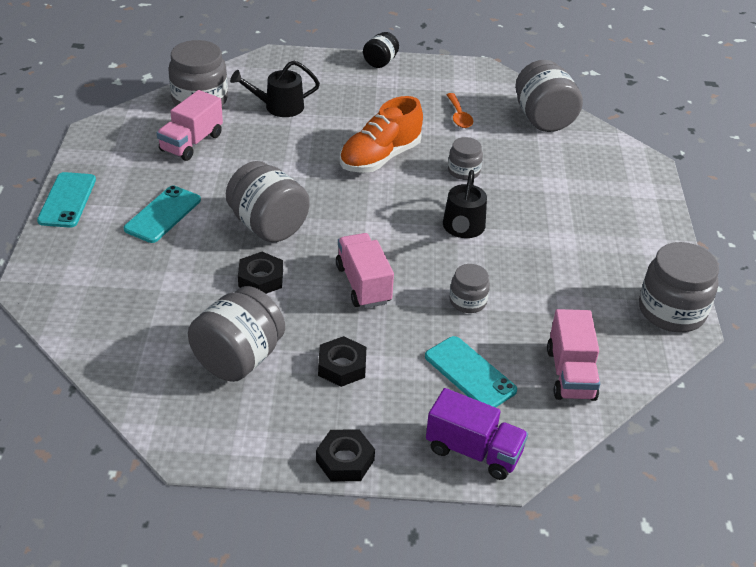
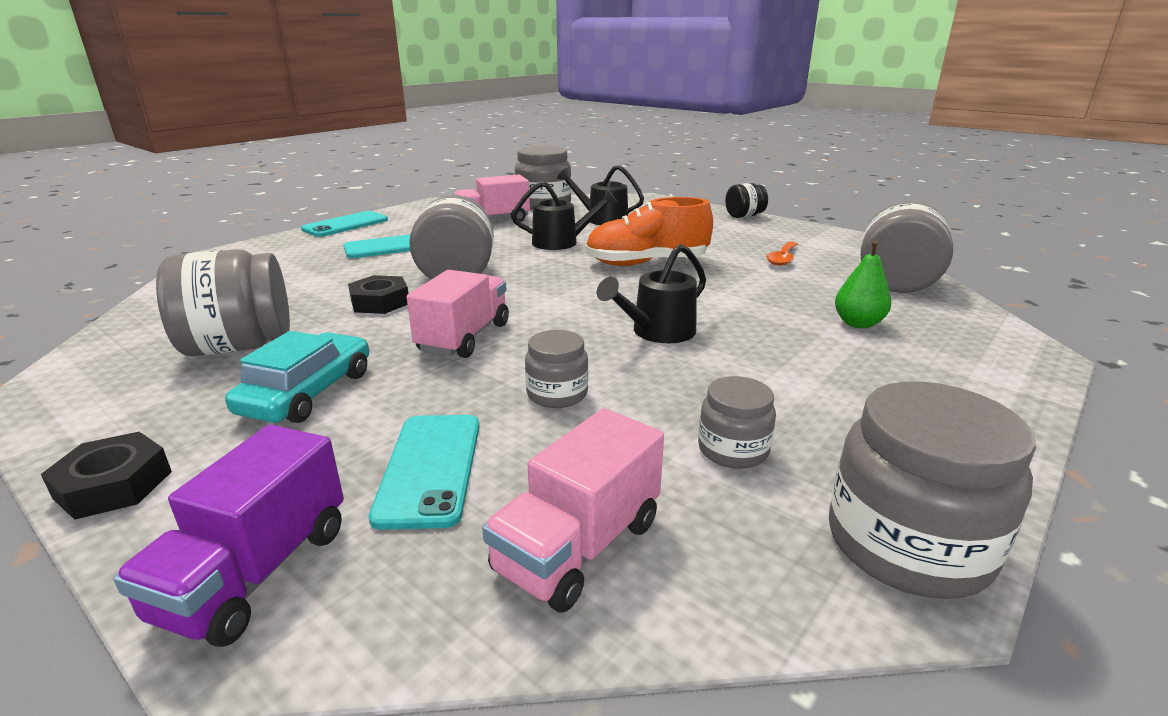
camera: 40 degrees right, 15 degrees down
(289, 154) = (561, 242): none -> black watering can
(342, 366) = (308, 392): black nut -> turquoise car
(464, 171) = (729, 293): grey jar -> grey jar (733, 450)
(473, 451) = (256, 573): purple truck -> purple truck turned 45 degrees clockwise
(554, 173) = (858, 323): none -> green pear

